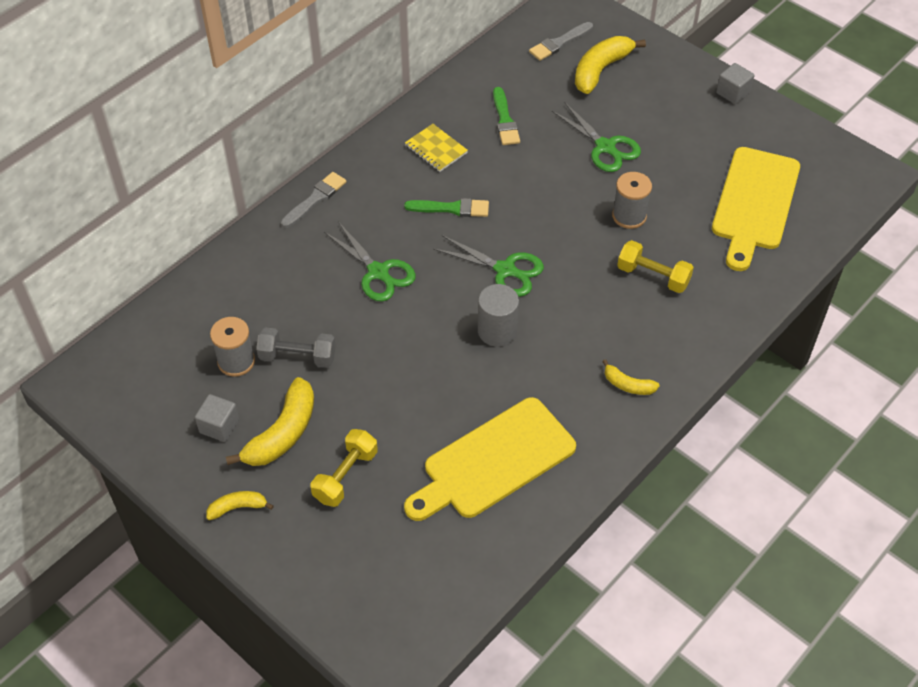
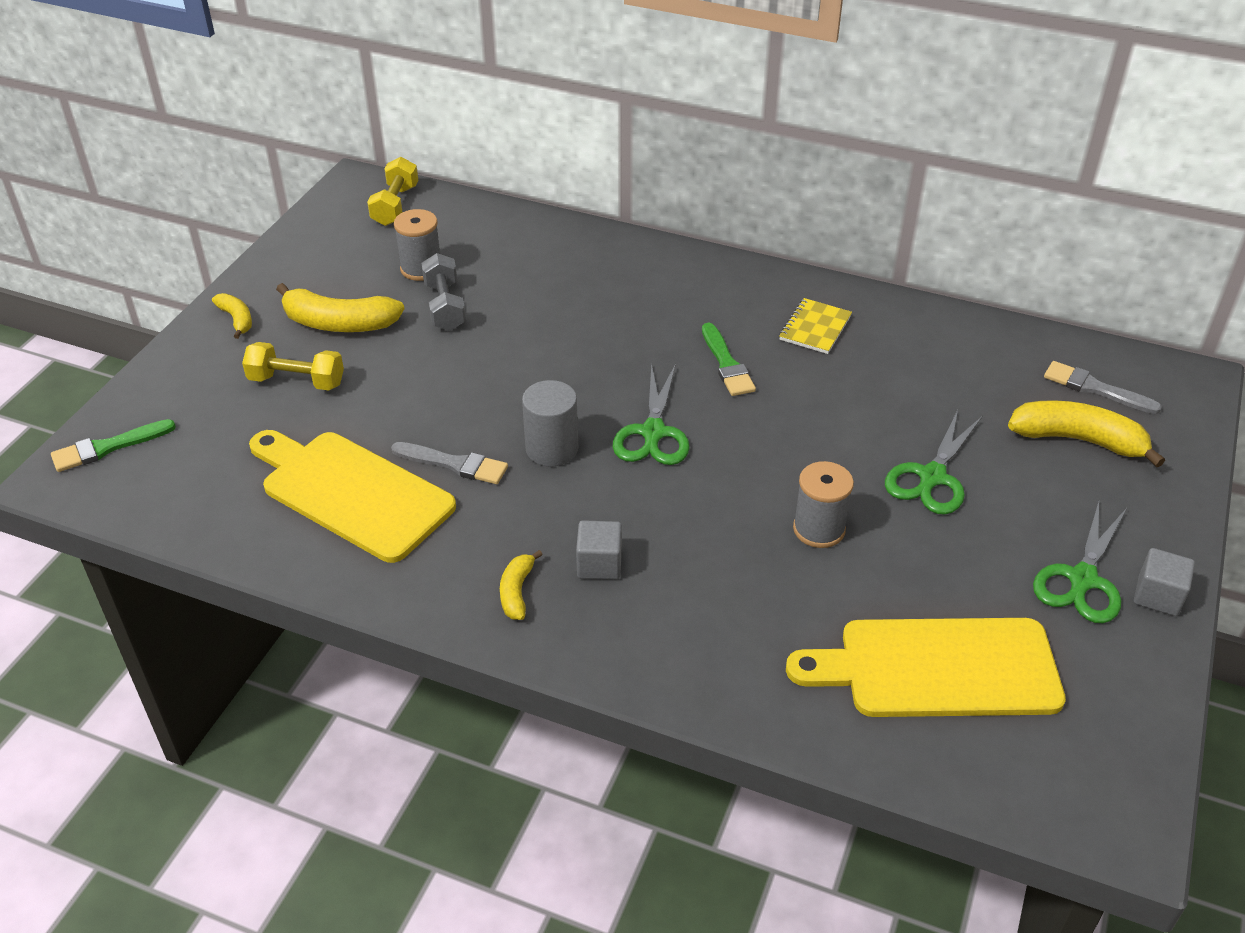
camera: 70 degrees right, 10 degrees down
(219, 426) = (334, 280): grey cube -> grey cube (599, 564)
(315, 199) = (674, 260): grey brush -> grey brush (454, 464)
(378, 272) = (593, 332): green scissors -> green scissors (1082, 580)
(504, 120) = (909, 372): green brush -> green brush (108, 447)
(653, 276) = (722, 578): yellow dumbbell -> yellow dumbbell (395, 205)

